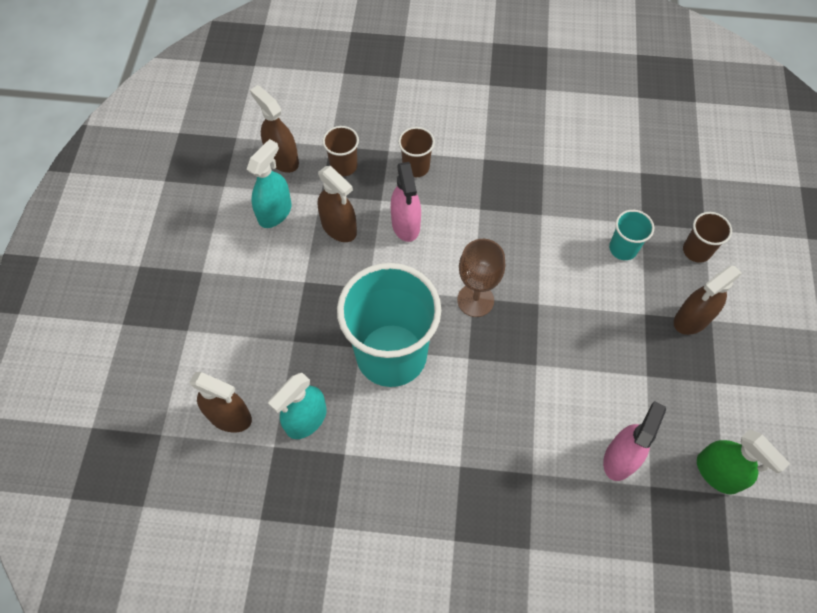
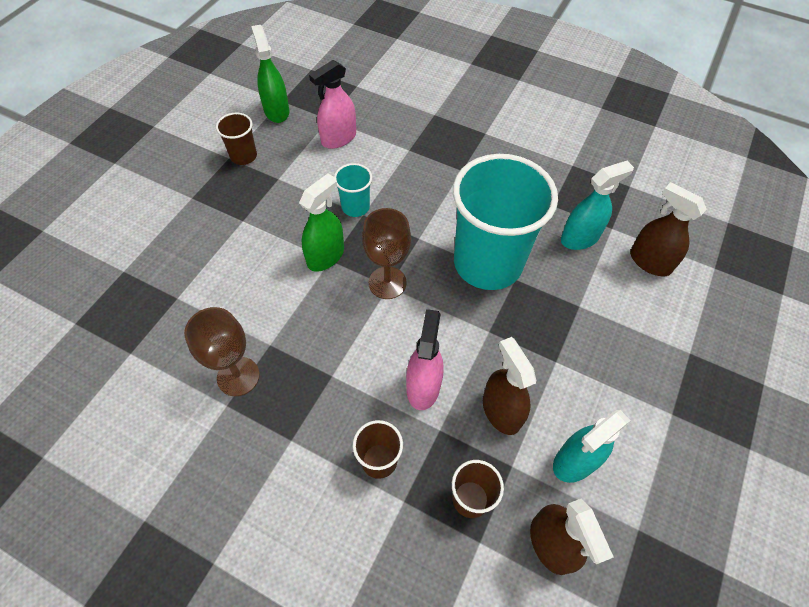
camera: 160 degrees left, 5 degrees down
(544, 306) = (325, 256): none -> green spray bottle
(549, 184) = (238, 376): none -> brown goblet
(623, 248) = (215, 280): turquoise cup -> turquoise cup (355, 207)
(692, 319) = (207, 203): brown spray bottle -> none
(696, 250) = (150, 254): brown cup -> brown cup (243, 156)

